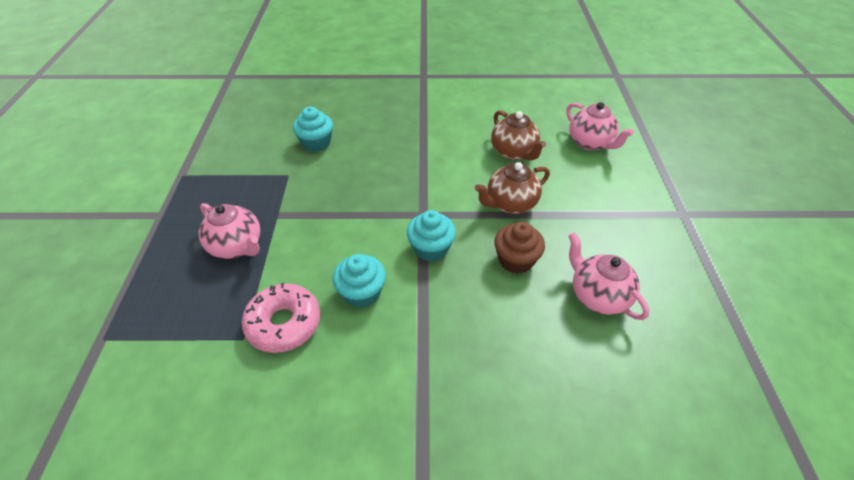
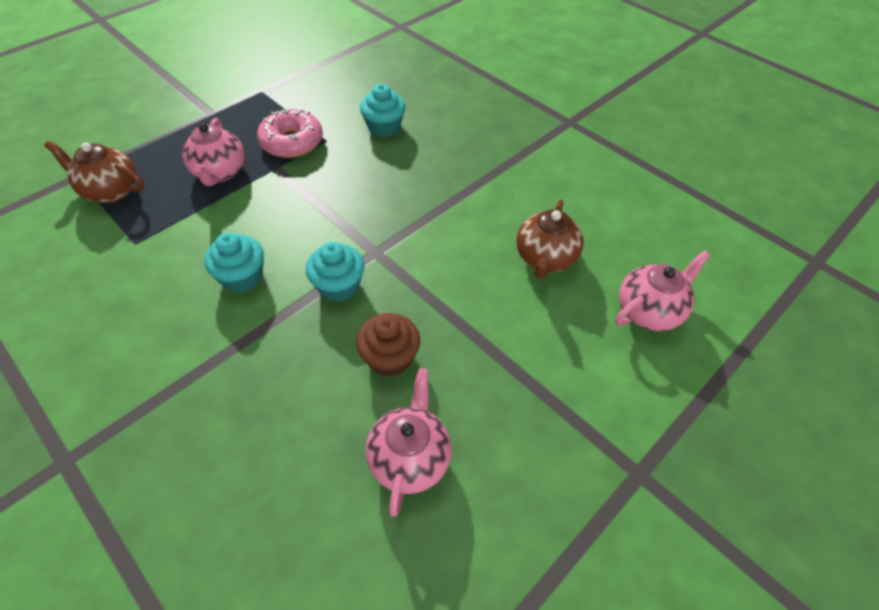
camera: 45 degrees right, 5 degrees up
(284, 323) = (168, 255): pink donut -> pink donut (292, 142)
(510, 204) = (464, 304): brown teapot -> brown teapot (111, 191)
(590, 143) = (649, 311): pink teapot -> pink teapot turned 135 degrees counterclockwise

